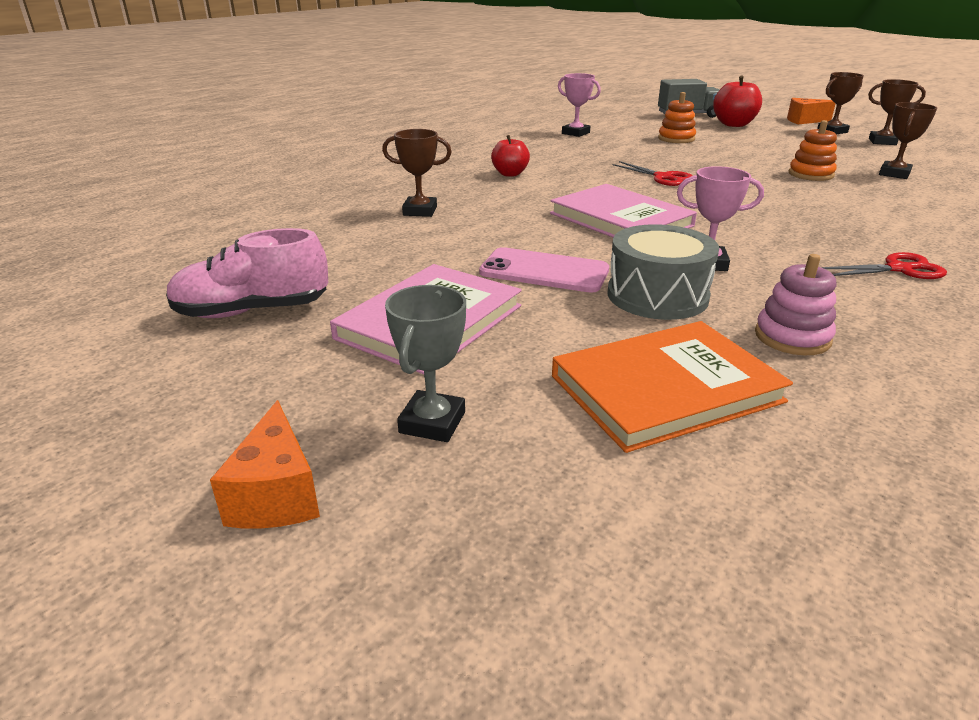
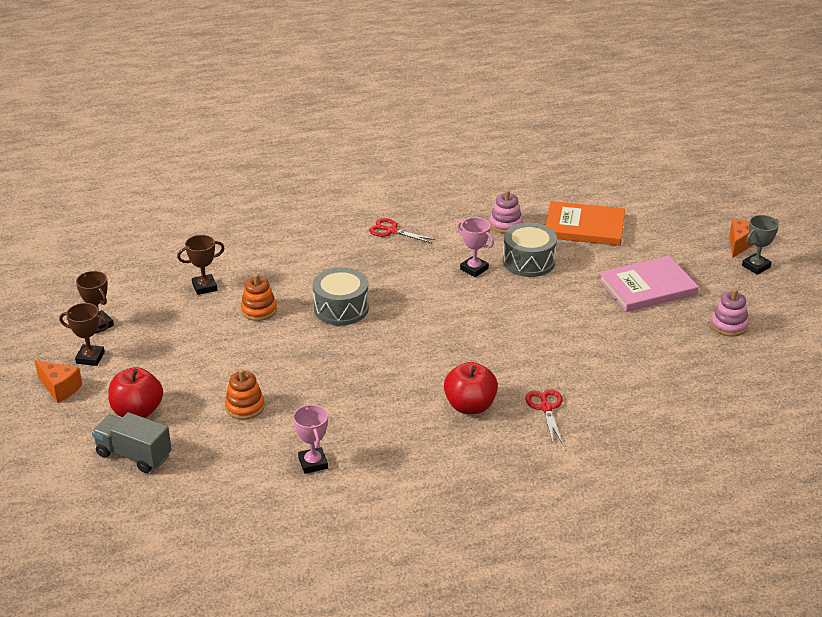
camera: 145 degrees left, 5 degrees up
(252, 311) = (729, 325): pink shoe -> pink stacking toy
(420, 211) = (584, 380): brown trophy -> none
(432, 422) = (678, 246): grey trophy -> grey trophy (756, 266)
(510, 174) = (470, 406): red apple -> red apple, size x1.53
(544, 271) = (563, 296): pink phone -> none
(620, 220) = (467, 318): pink book -> none
(663, 177) = (365, 351): red scissors -> red scissors (546, 408)
(752, 193) = (341, 308): none -> grey drum

